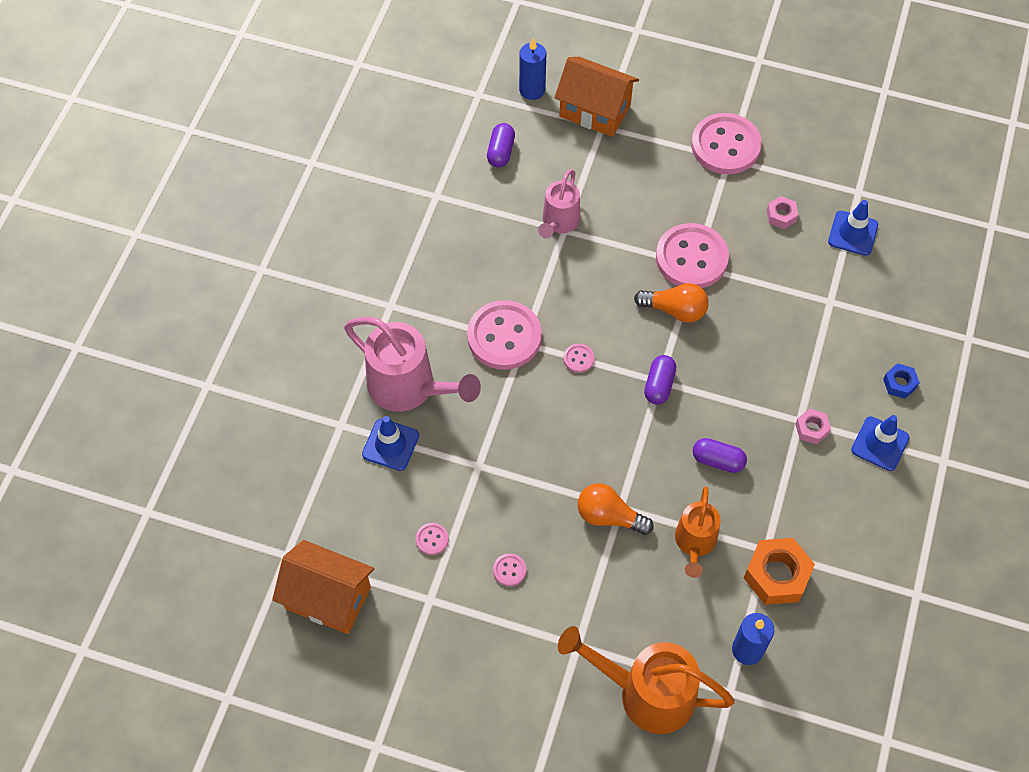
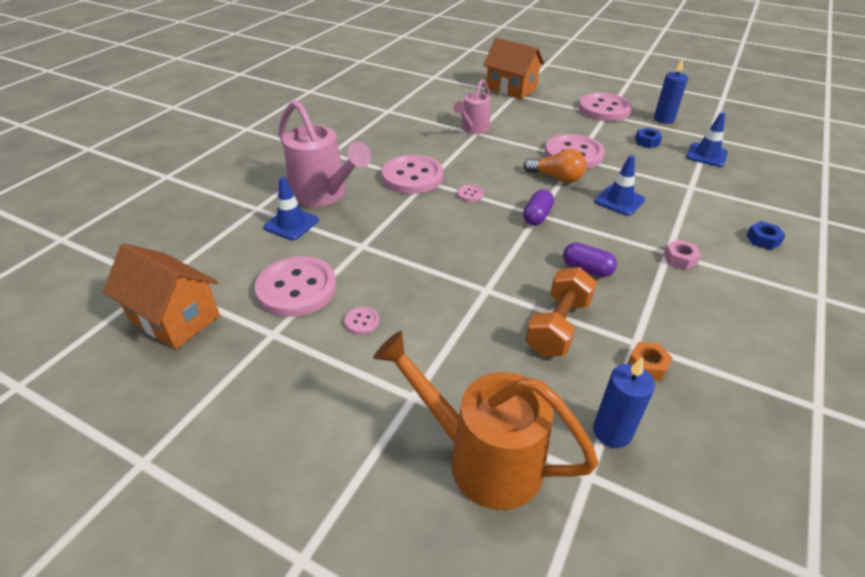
camera: 10 degrees right, 20 degrees down
(432, 539) = (296, 288): pink button -> pink button, size x2.42
(501, 152) = (440, 98): purple capsule -> none
(532, 90) = (470, 78): blue candle -> blue candle (664, 119)
(609, 516) = (473, 294): orange light bulb -> none
(694, 543) = (558, 326): orange watering can -> orange dumbbell
(777, 575) = (647, 365): orange nut -> orange nut, size x0.54
(781, 216) = (647, 142): pink nut -> blue nut
(880, 444) = (750, 277): blue traffic cone -> blue traffic cone (619, 201)

